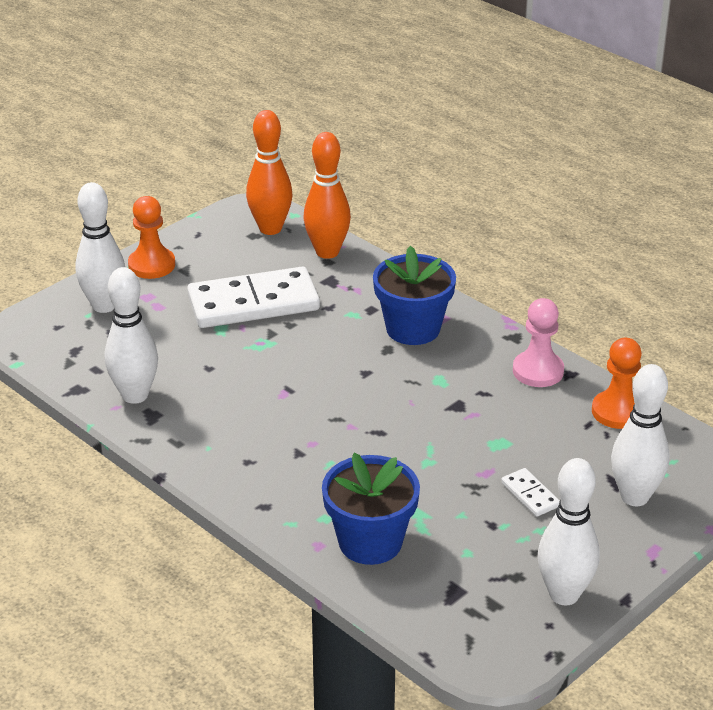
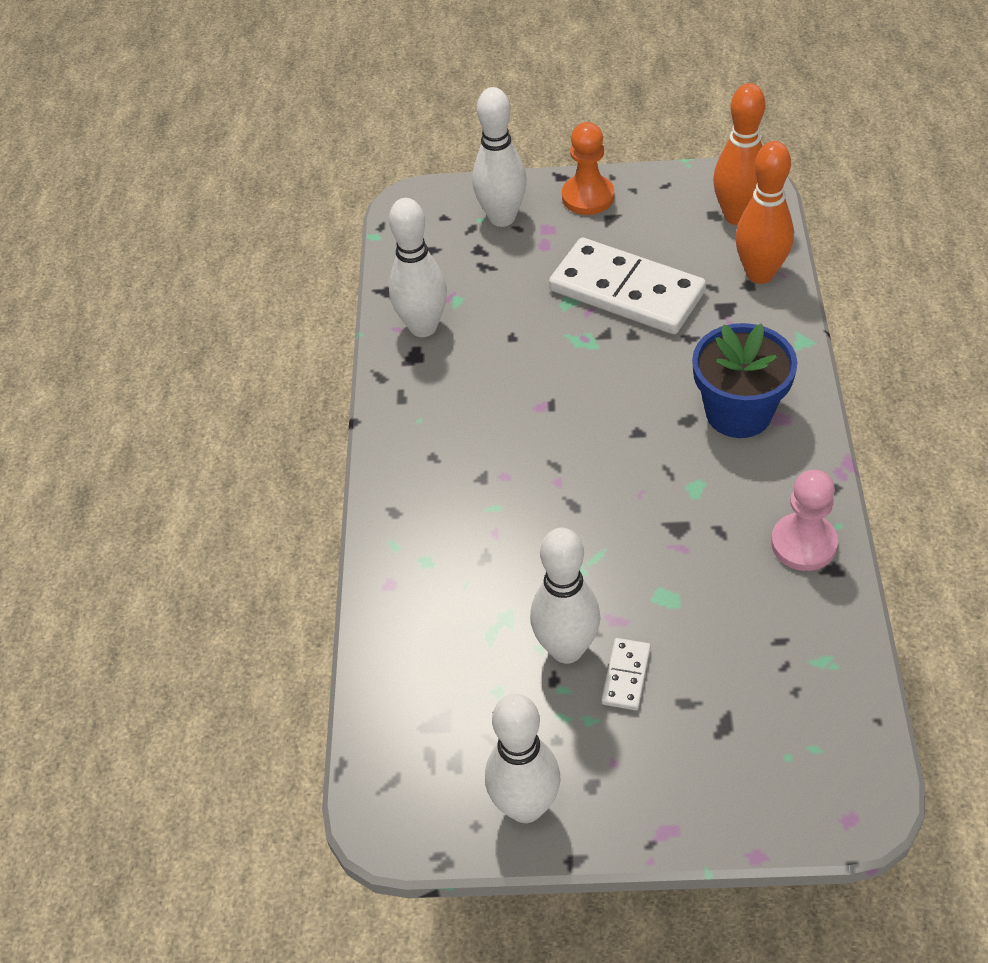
camera: 50 degrees right, 15 degrees up
(370, 542) = (431, 614): blue flower pot -> none
(618, 412) = (828, 649): orange pawn -> none
(634, 497) = (722, 758): white bowling pin -> white bowling pin (566, 649)

